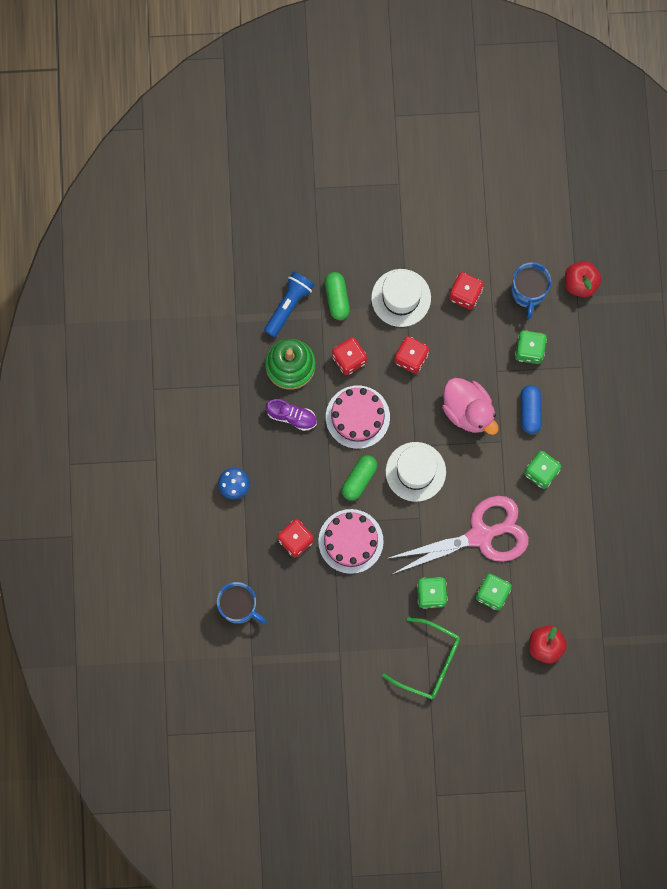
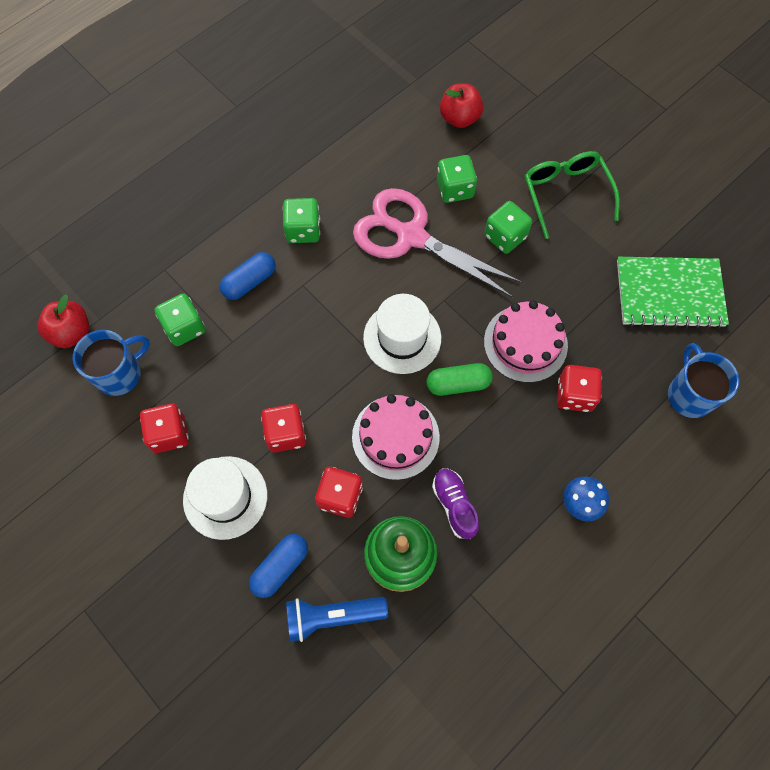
camera: 130 degrees left, 10 degrees down
(308, 659) = (669, 293): none -> green notebook
(337, 298) = (280, 567): green capsule -> blue capsule
(468, 410) = (296, 337): pink duck -> none

